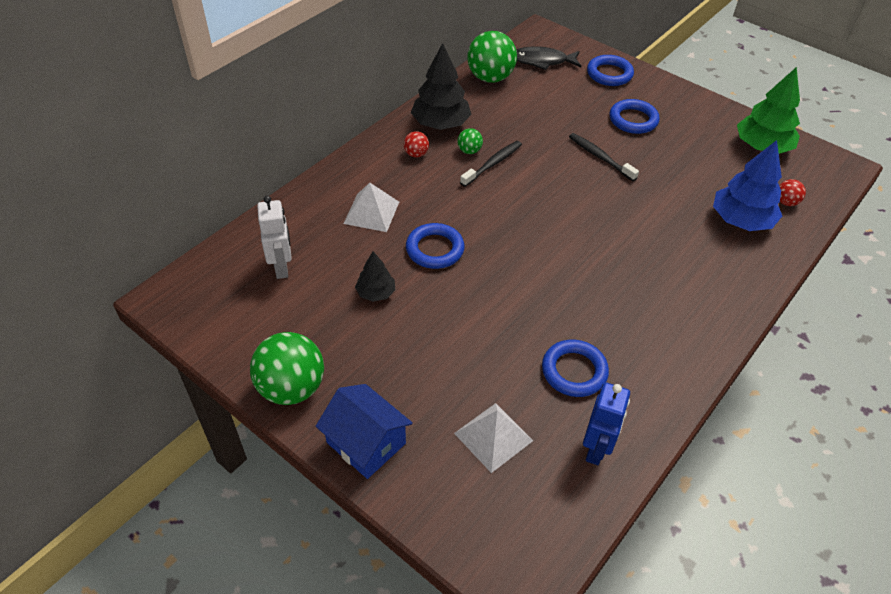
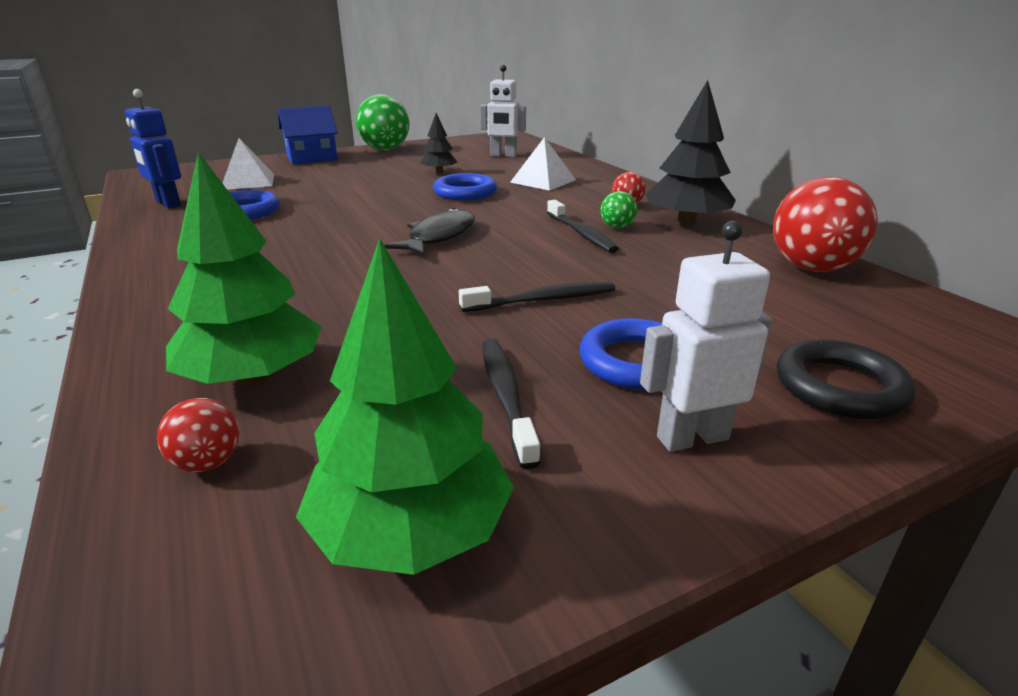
camera: 115 degrees right, 20 degrees down
(490, 78) = (812, 268): green ball -> red ball
(542, 61) = (885, 322): black fish -> black fish (439, 237)
(609, 74) = (840, 387): blue ring -> black ring
(670, 103) = (692, 437): none -> white robot
(687, 147) = (506, 397): none -> black toothbrush
(741, 220) = (253, 377): blue tree -> green tree

